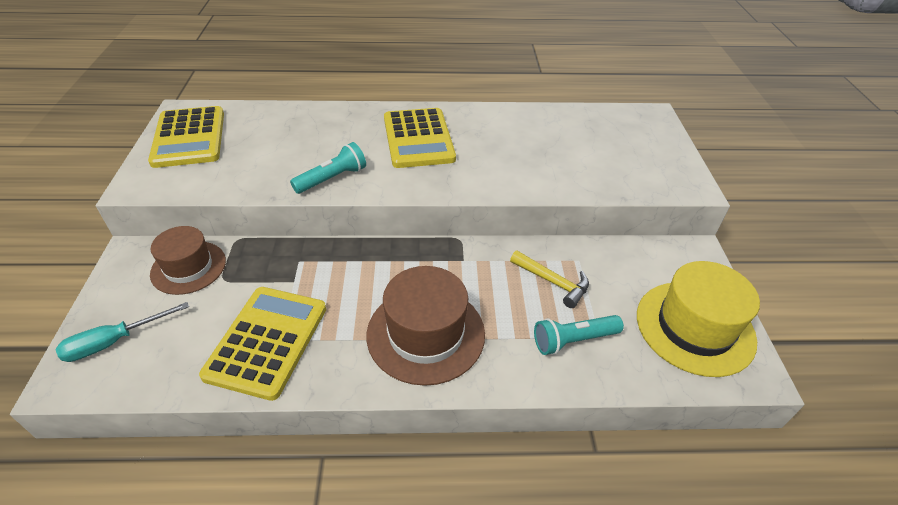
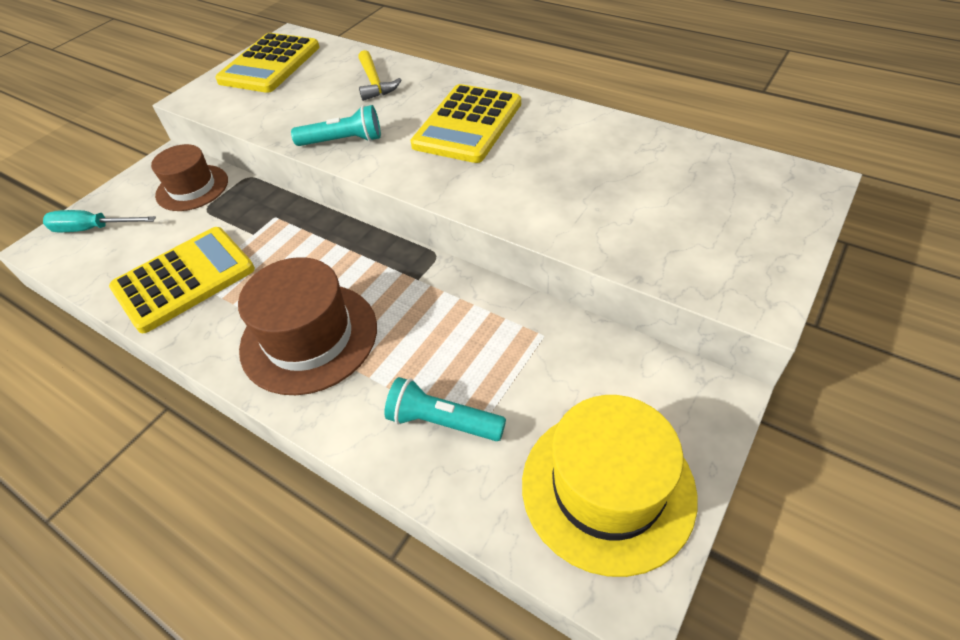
camera: 40 degrees right, 5 degrees up
(553, 282) = (487, 346): yellow hammer -> yellow hammer (374, 83)

